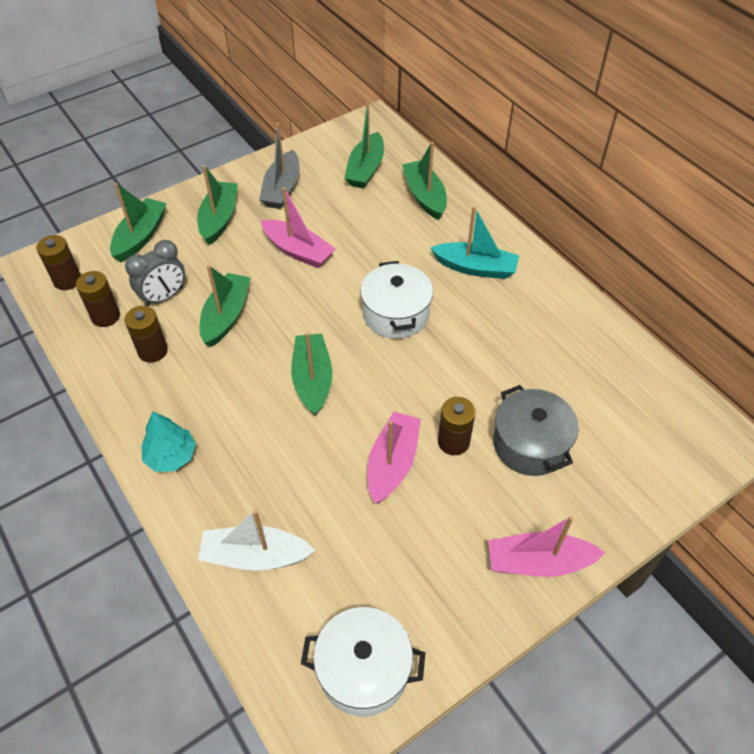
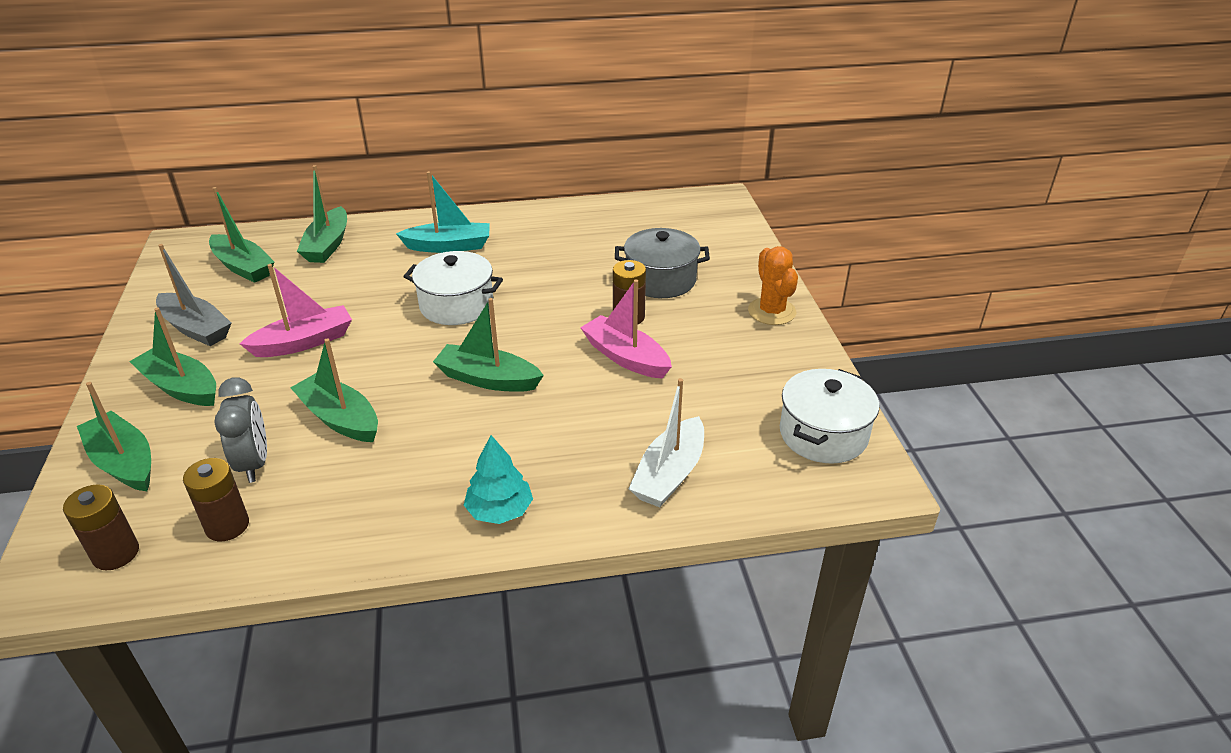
camera: 65 degrees left, 15 degrees down
(152, 351) = (330, 493): brown battery -> none
(425, 196) = (327, 245): green boat -> green boat turned 90 degrees counterclockwise
(475, 268) = (449, 246): turquoise boat -> turquoise boat turned 45 degrees clockwise
(538, 562) = (772, 311): pink boat -> orange cactus

